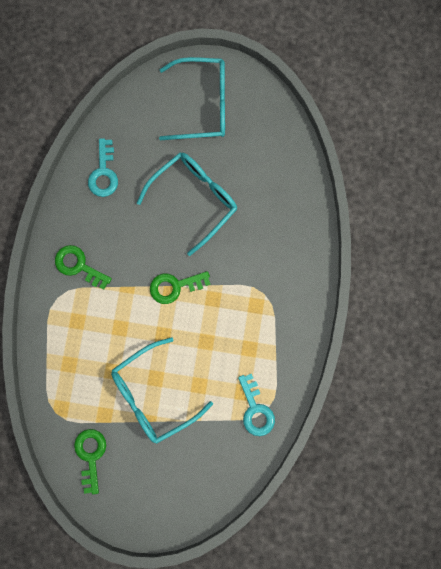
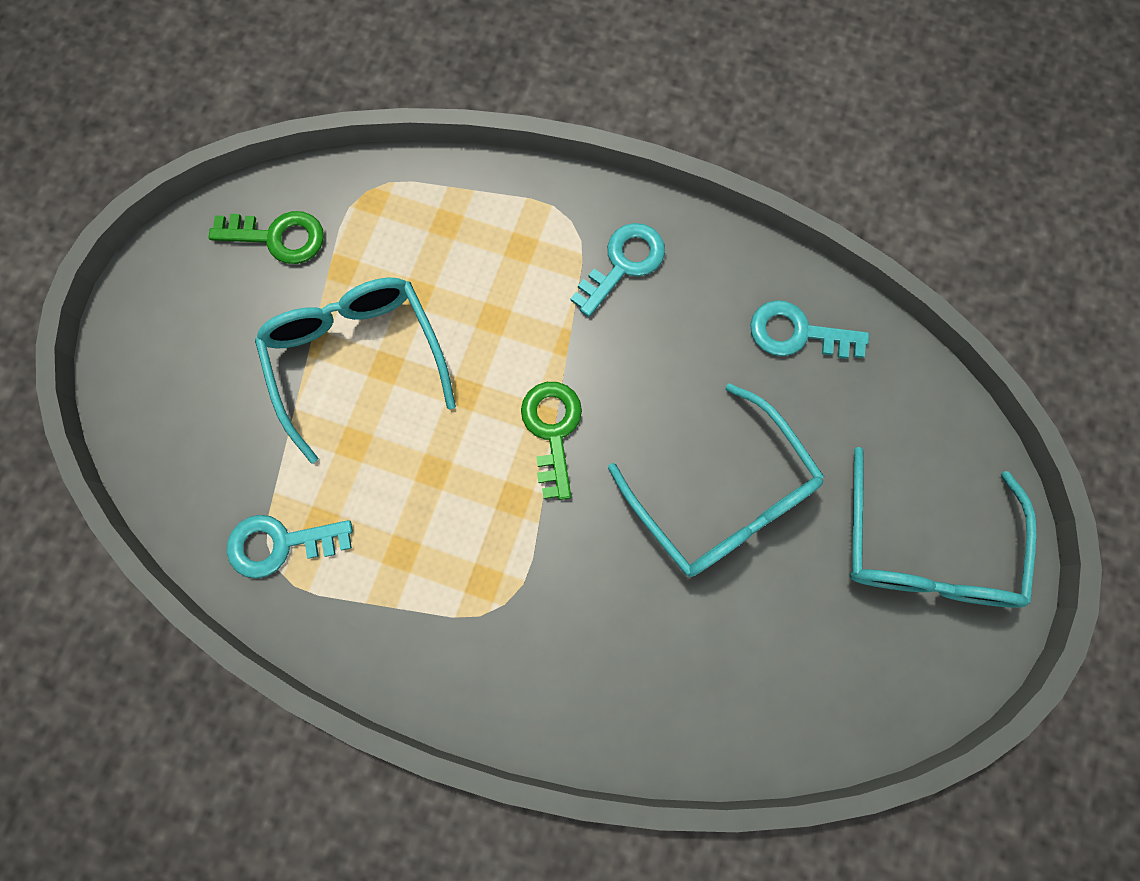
camera: 100 degrees right, 5 degrees down
(78, 266) = (623, 264): green key -> turquoise key

